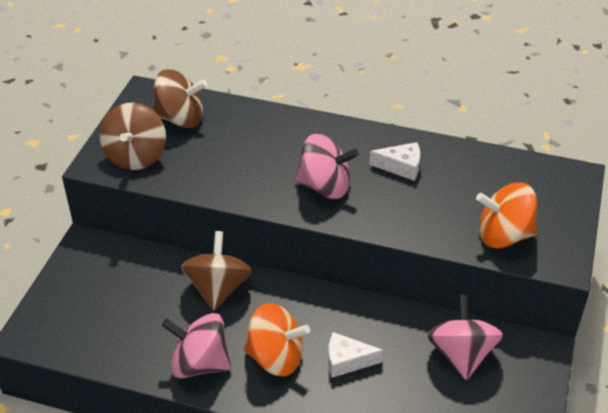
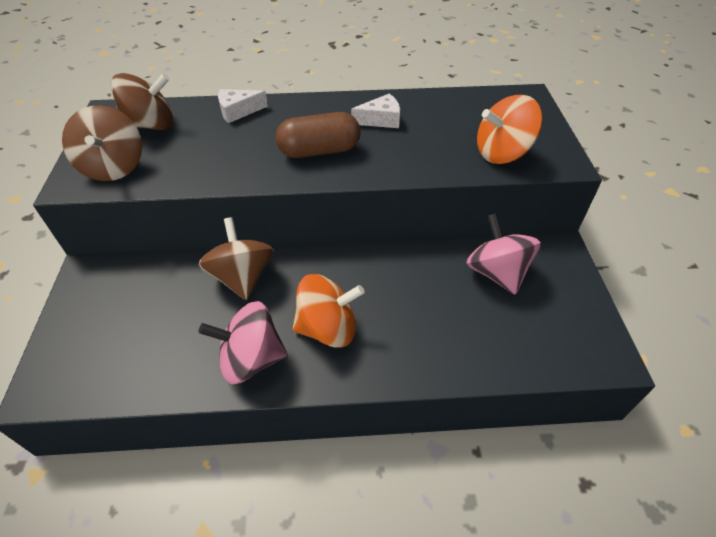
camera: 20 degrees left, 5 degrees up
(325, 186) = (319, 151): pink spinning top -> brown capsule
(347, 361) = (398, 310): white cheese -> white cheese (238, 111)

